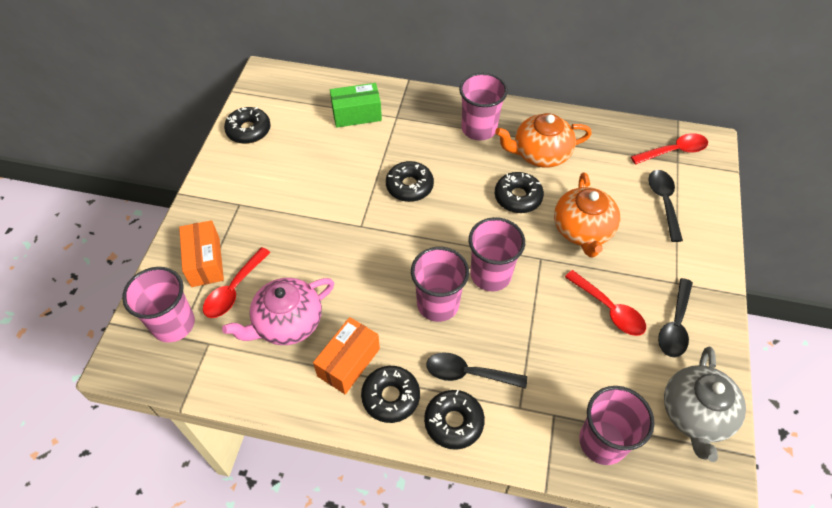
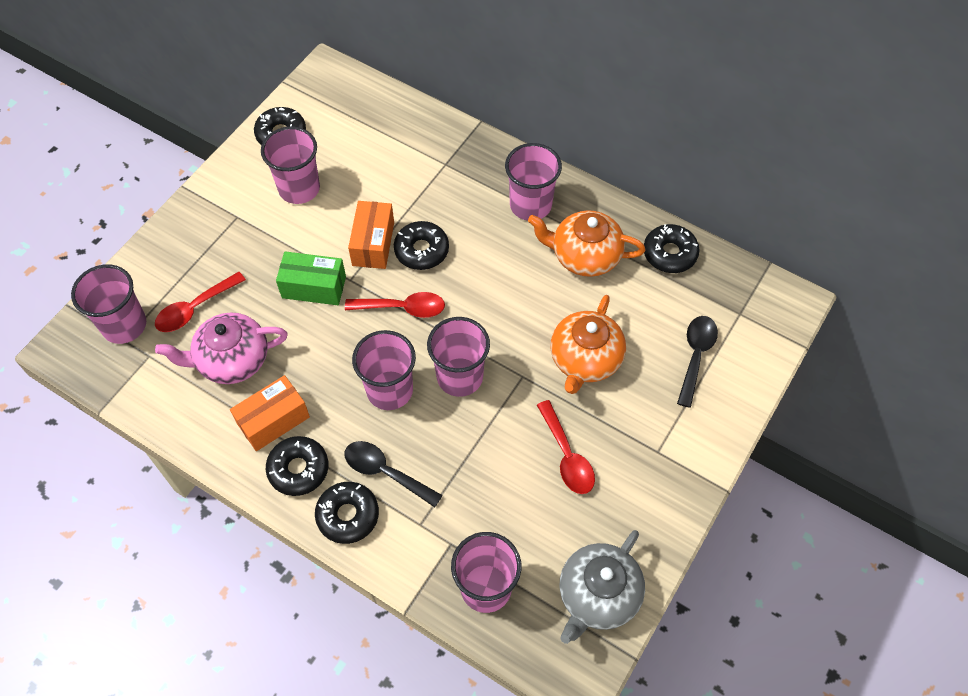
camera: 20 degrees right, 5 degrees up
(205, 262) = (179, 269): orange box -> orange box (373, 244)
(283, 167) = (299, 188): none -> pink cup
(356, 114) = (403, 148): green box -> green box (314, 287)
(518, 197) = (533, 299): black donut -> black donut (669, 253)
(674, 151) = (743, 299): red spoon -> red spoon (403, 308)
(675, 325) = (629, 497): black spoon -> none

